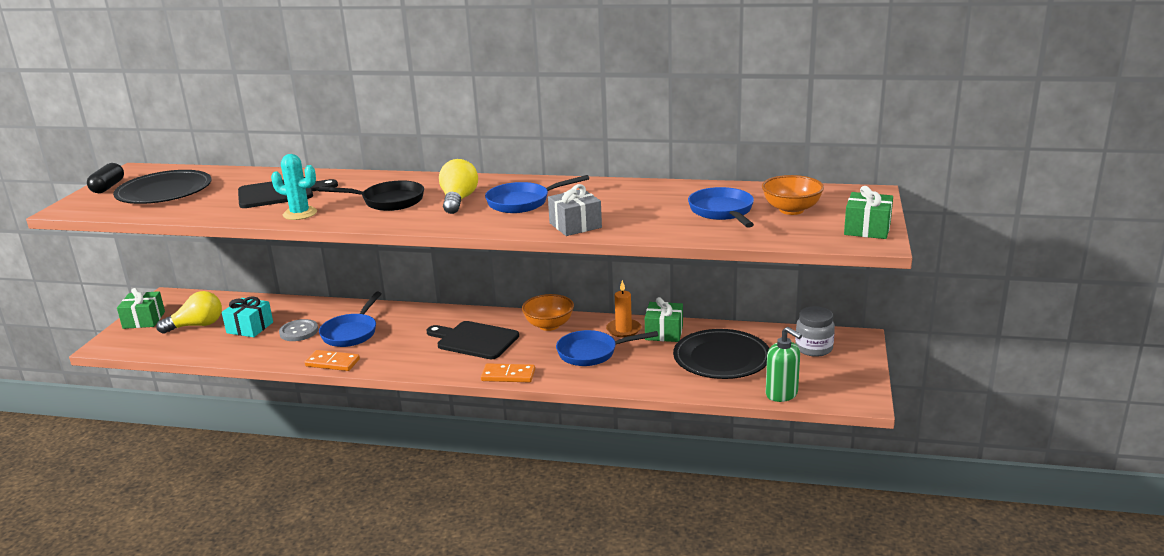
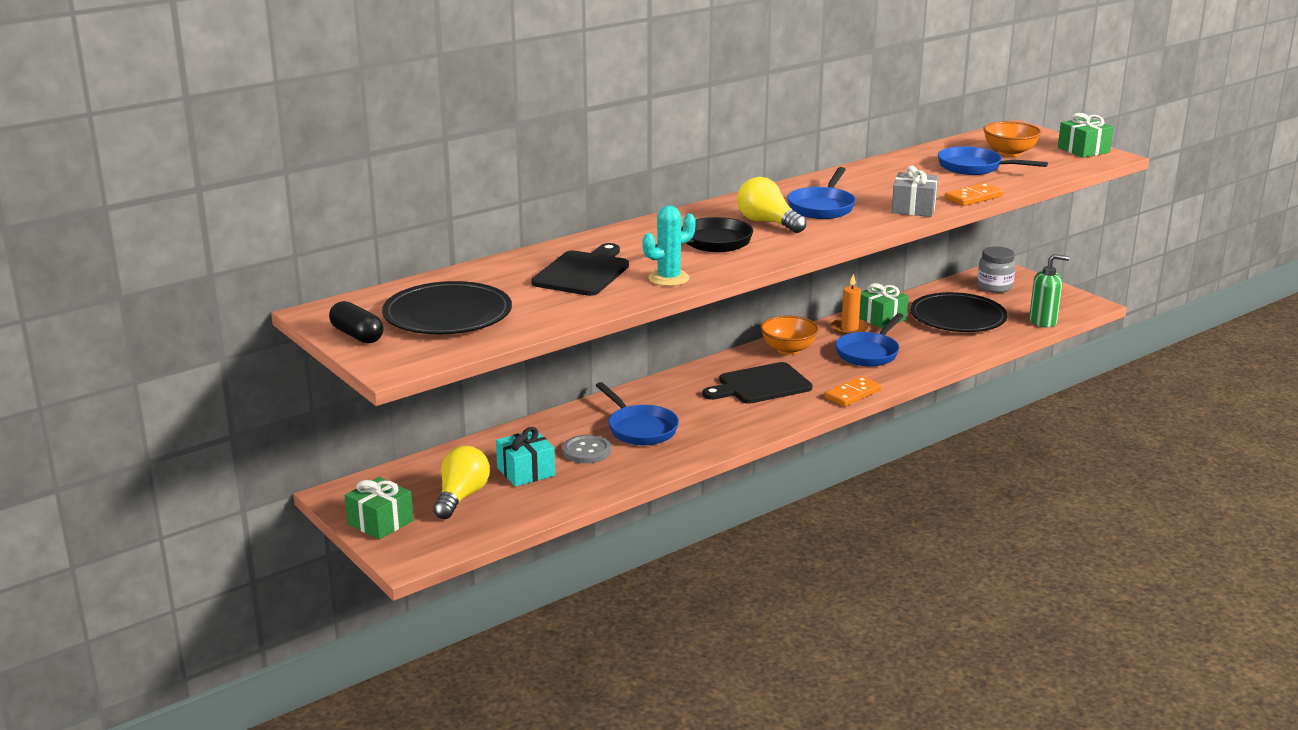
camera: 50 degrees left, 0 degrees up
(332, 363) = (691, 455): orange domino -> orange domino (973, 197)

